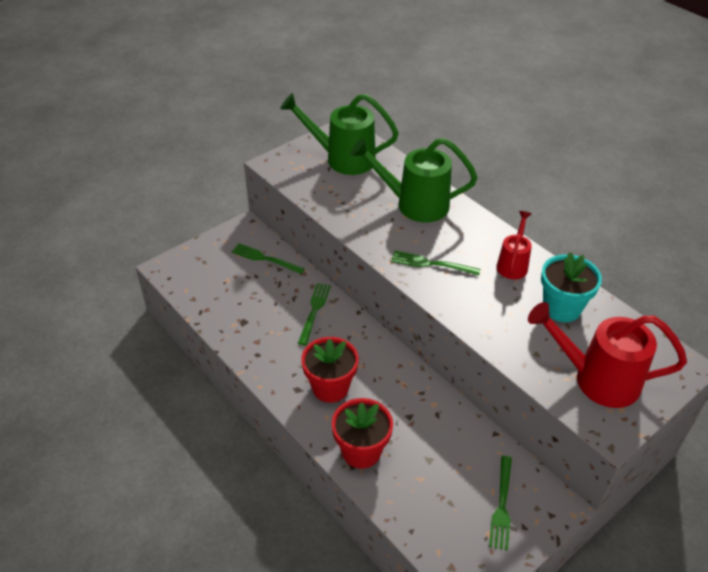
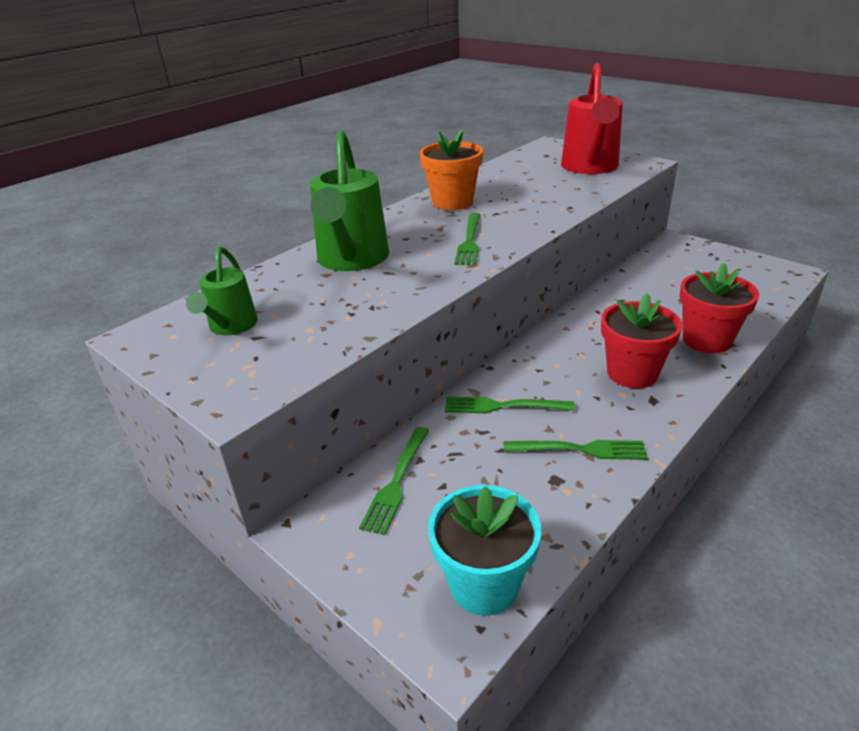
camera: 95 degrees left, 10 degrees down
(343, 159) = (231, 327): green watering can -> green watering can, size x0.56
(502, 506) = (699, 263): green fork -> green fork (580, 449)
(513, 264) = (452, 202): red watering can -> orange flower pot
(561, 308) = (508, 181): turquoise flower pot -> turquoise flower pot (484, 584)

